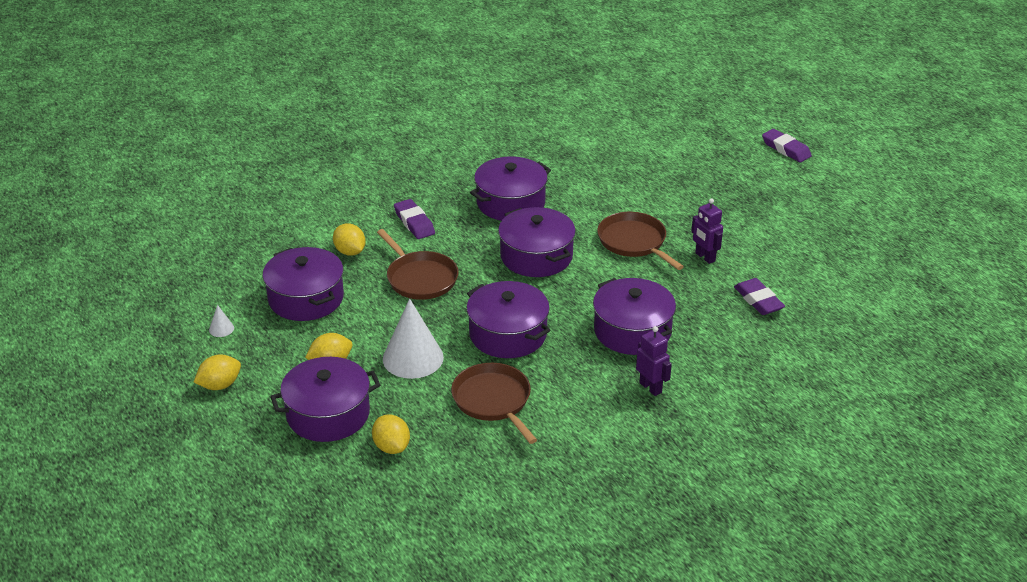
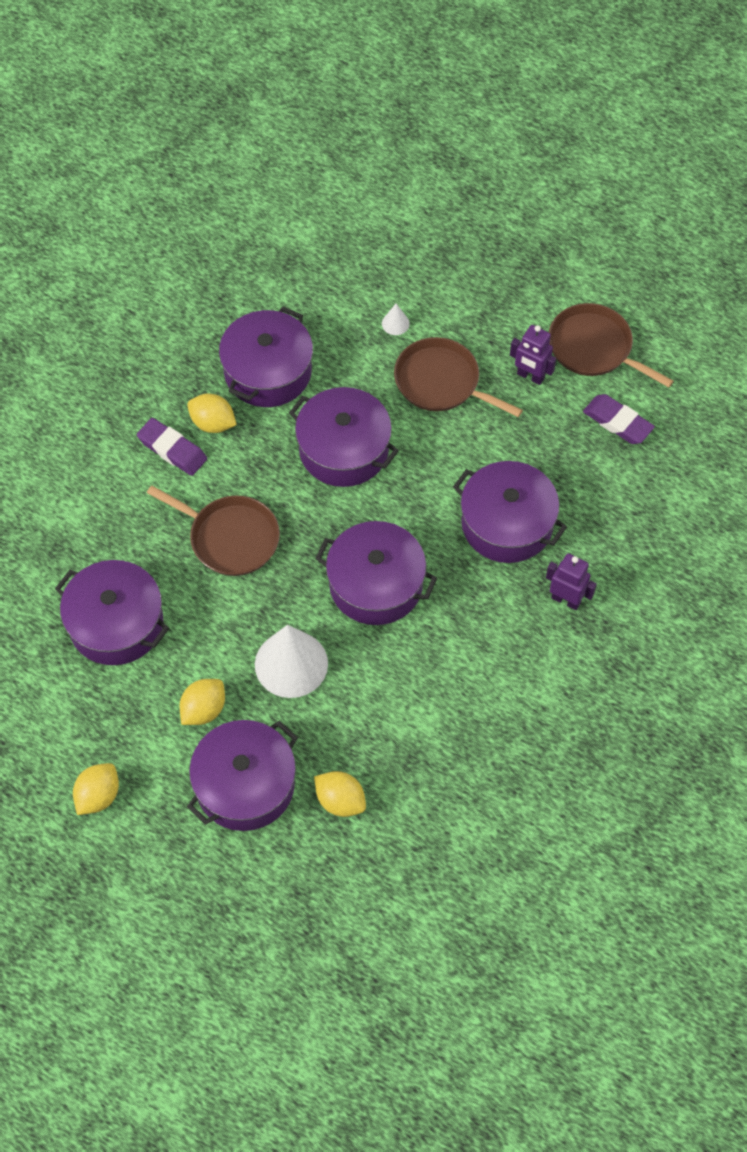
camera: 25 degrees left, 25 degrees up
(221, 329) = (46, 711): white cone -> white cone (395, 323)
(350, 252) = (123, 528): yellow lemon -> yellow lemon (213, 423)
(493, 400) = (412, 689): brown pan -> brown pan (594, 348)
(786, 149) = (538, 158): purple eraser -> none

